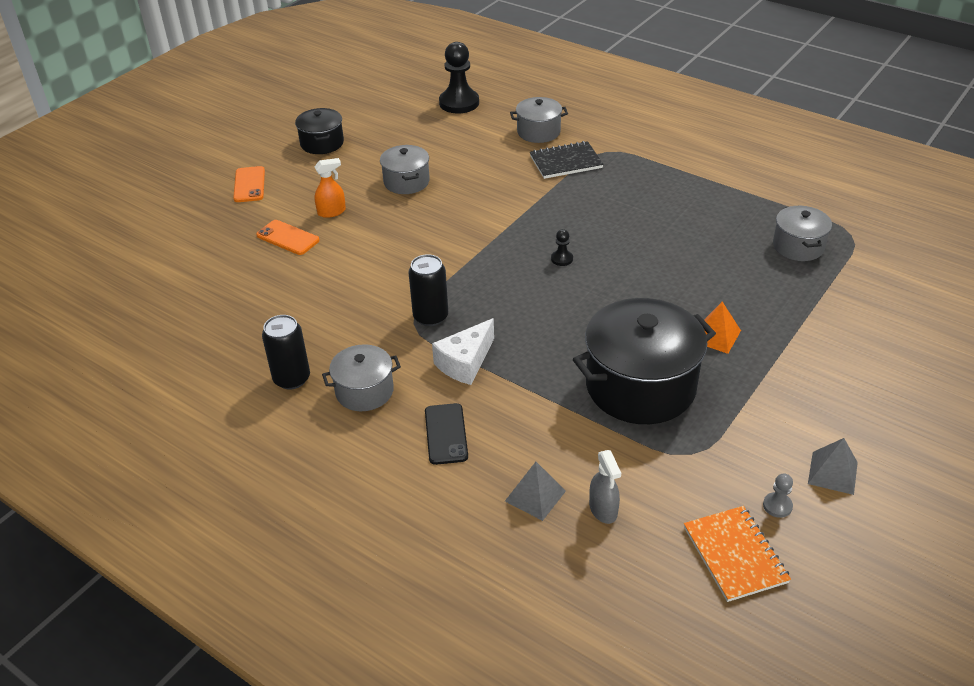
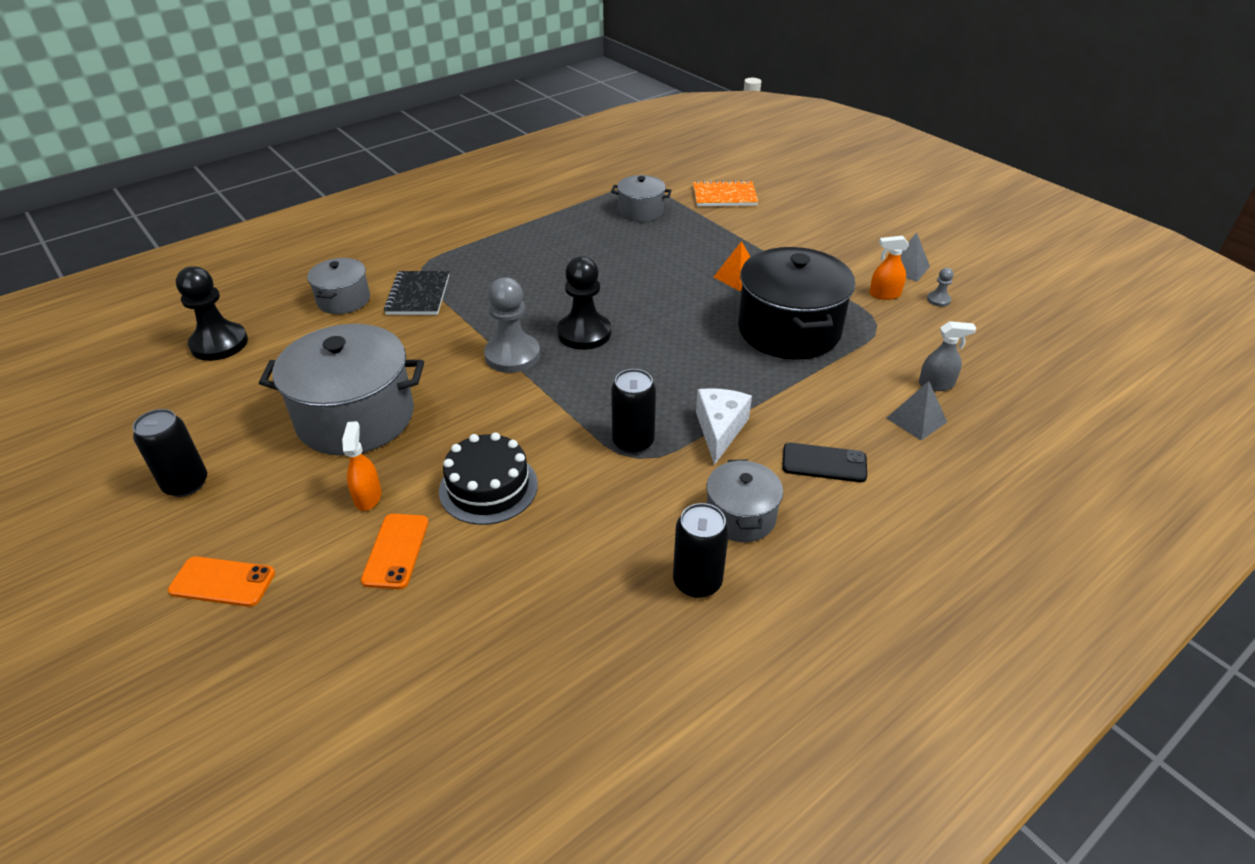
camera: 75 degrees left, 0 degrees up
(288, 238) = (396, 551): orange phone -> orange phone turned 45 degrees counterclockwise
(322, 143) = (186, 484): black pot -> black can
(356, 259) = (488, 487): none -> black cake
(406, 182) = (355, 417): grey pot -> grey pot, size x1.87
(465, 363) = (720, 430): white cheese -> white cheese turned 135 degrees counterclockwise
(511, 229) = (512, 355): none -> grey pawn
(562, 259) = (584, 333): black pawn -> black pawn, size x2.24
(735, 555) = (987, 331): orange notebook -> orange notebook (724, 196)
(758, 455) = (884, 294): none -> orange spray bottle

